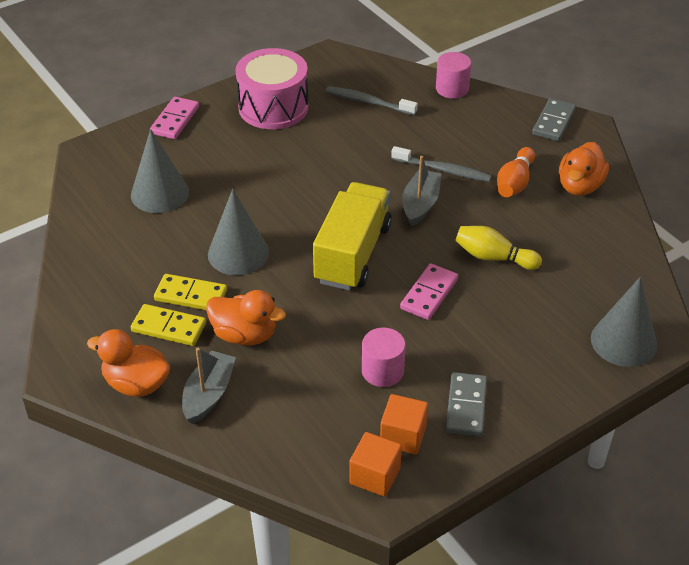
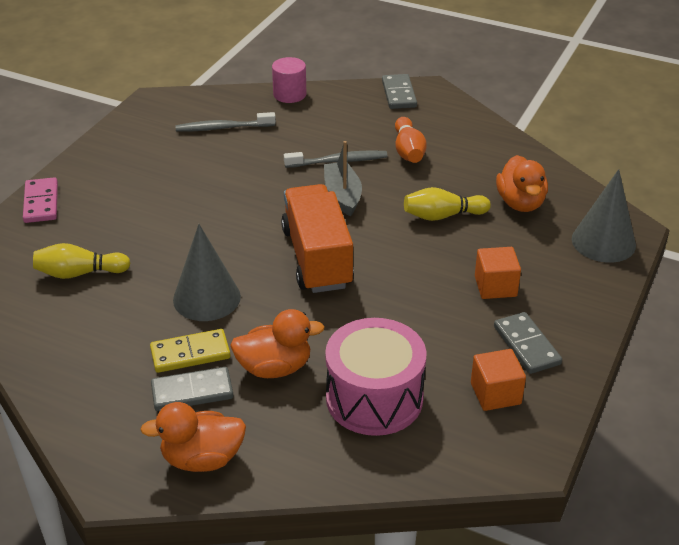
camera: 30 degrees left, 5 degrees down
(160, 193) = (79, 273): grey cone -> yellow bowling pin
(169, 327) = (192, 392): yellow domino -> grey domino
(209, 394) = (285, 436): grey boat -> none
(273, 107) = (134, 160): pink drum -> pink drum (374, 398)
(353, 254) = (317, 258): yellow truck -> orange truck
(375, 476) = (501, 439): orange cube -> orange cube (495, 286)
(382, 371) = (430, 346): pink cylinder -> none
(429, 294) = (414, 266): pink domino -> none
(580, 186) = (463, 136): orange duck -> orange duck (520, 203)

